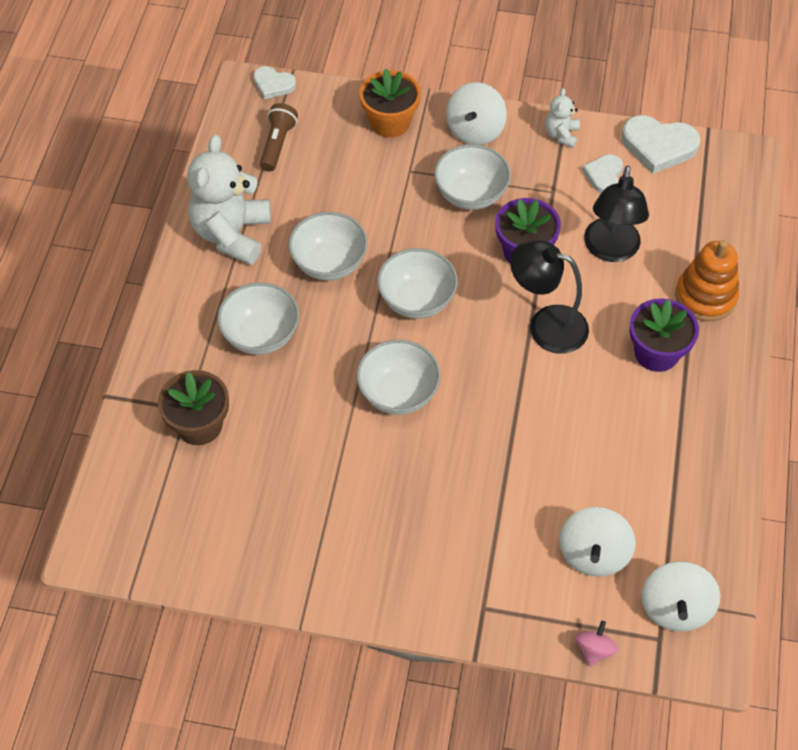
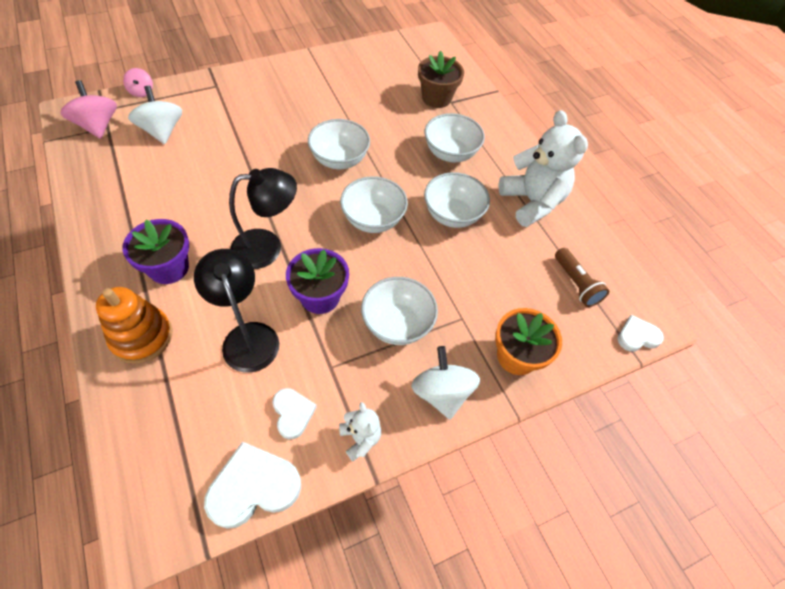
camera: 140 degrees right, 0 degrees up
(675, 608) = (98, 126): white spinning top -> pink spinning top

